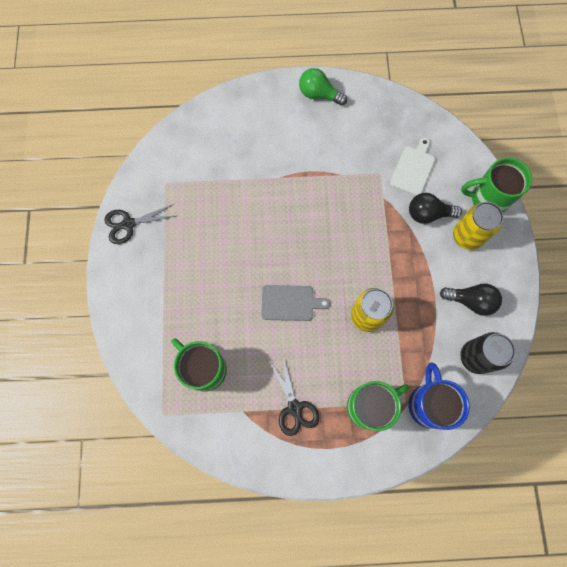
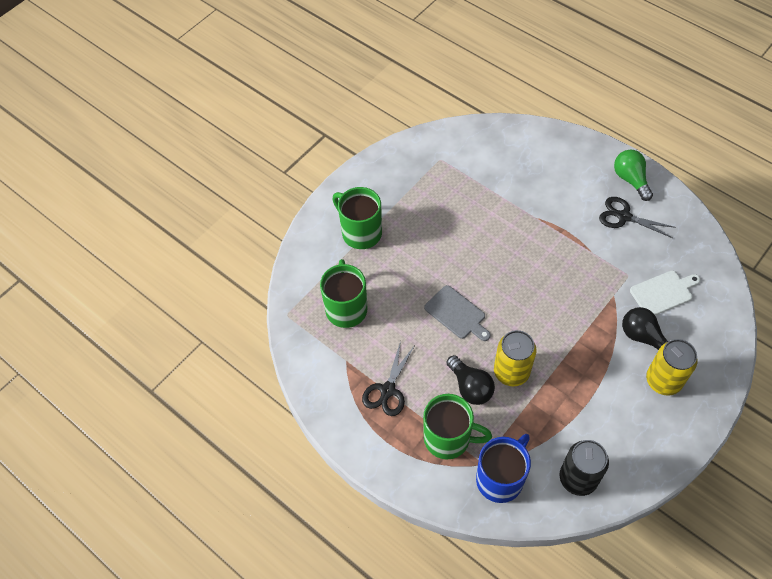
camera: 45 degrees right, 15 degrees down
(128, 224) = (385, 168): black scissors -> black scissors (623, 216)
(470, 301) = (616, 432): black light bulb -> black light bulb (470, 387)
(487, 199) = (713, 366): green mug -> green mug (360, 232)

